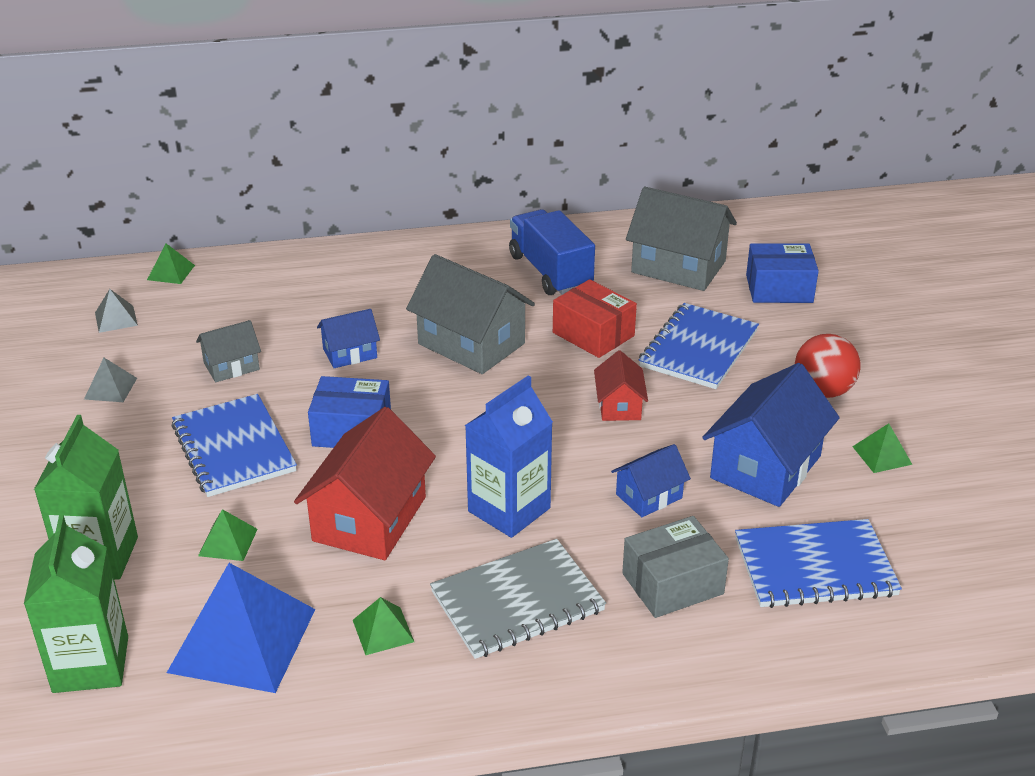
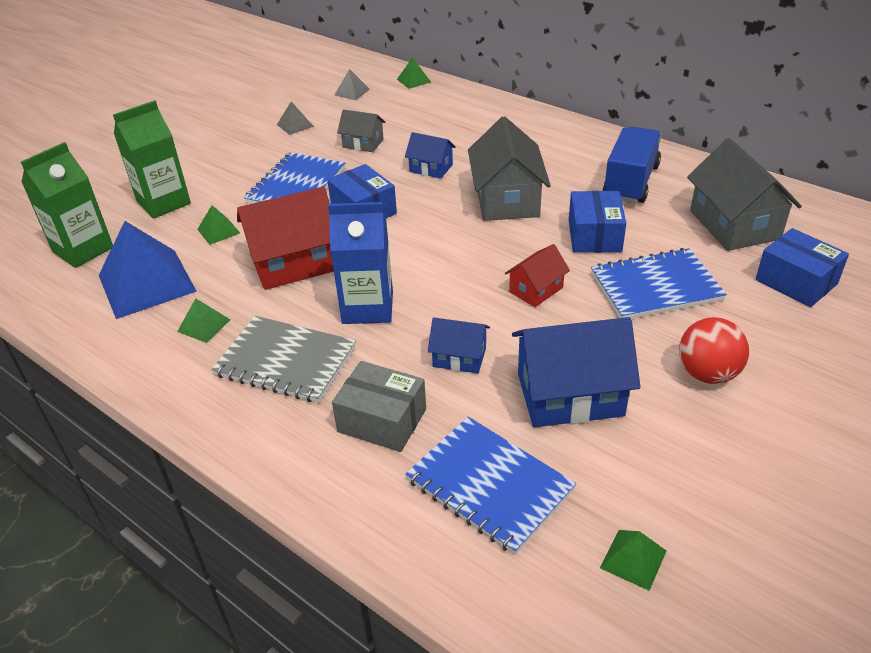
camera: 50 degrees right, 5 degrees up
(593, 334) = (594, 236): red box -> blue box
(882, 455) = (678, 451): green pyramid -> green pyramid (633, 559)

